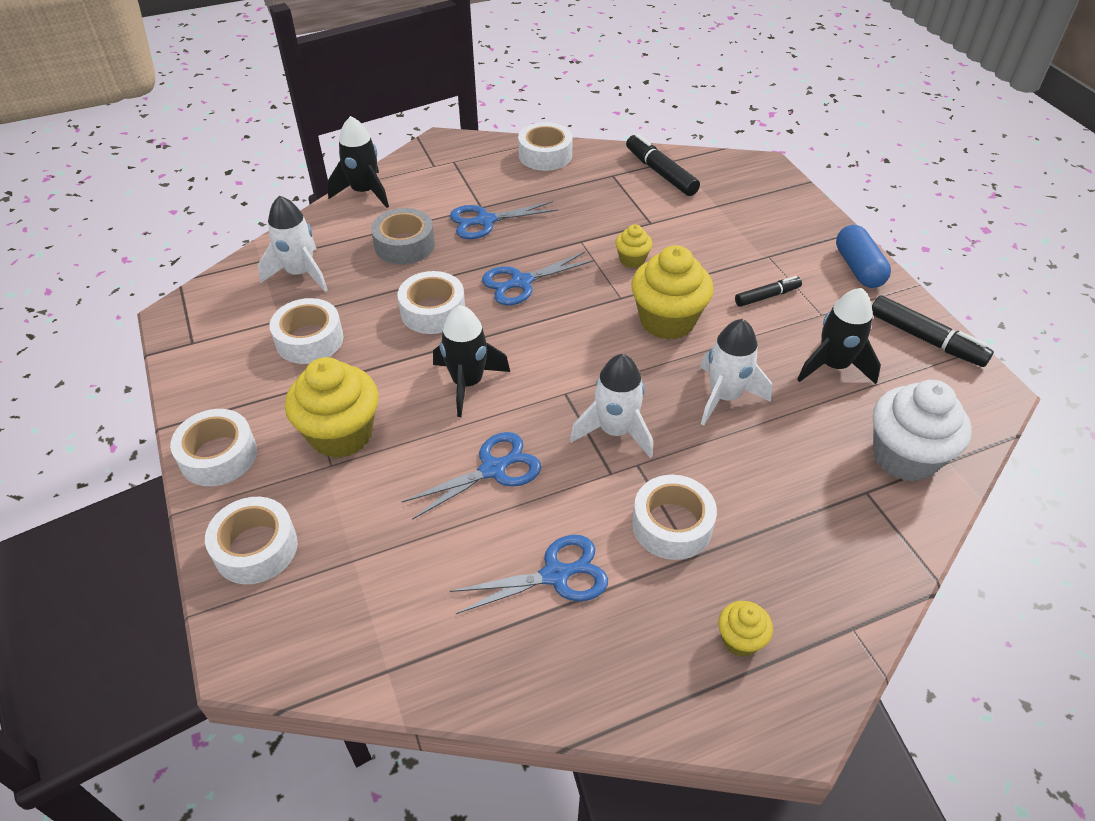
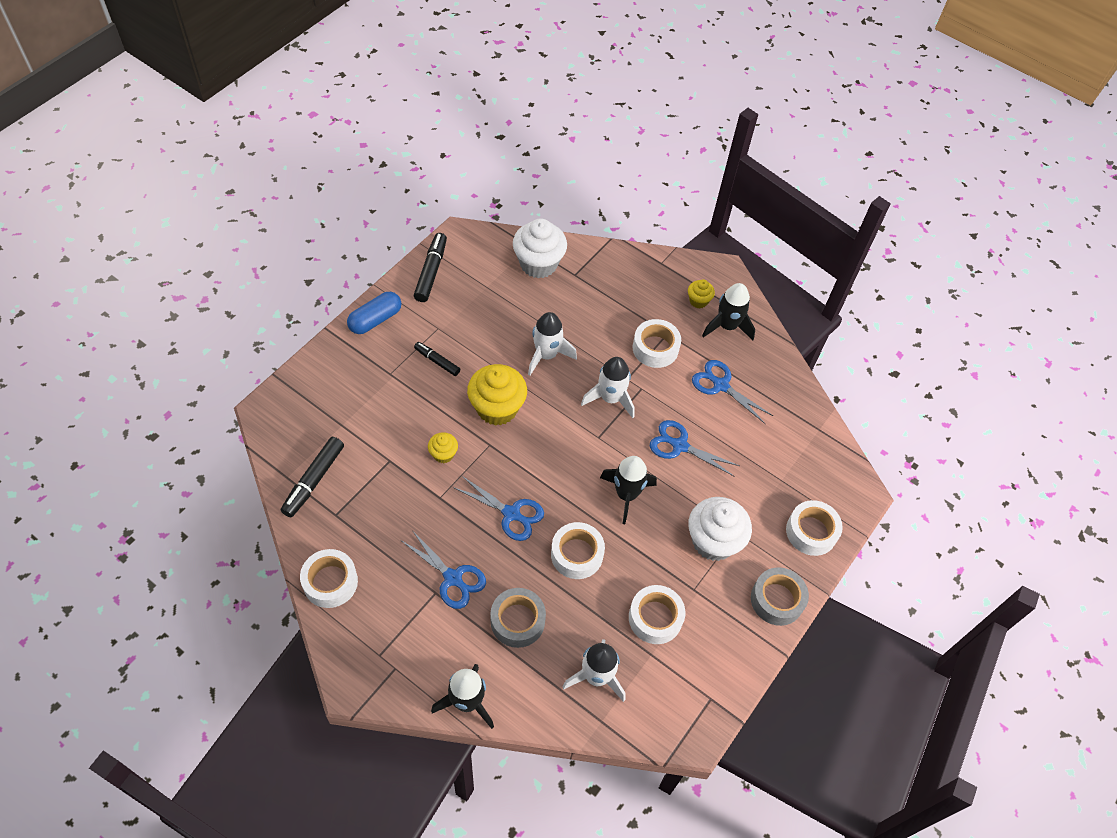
camera: 125 degrees left, 10 degrees up
(218, 456) = (777, 600): white tape -> grey tape
(341, 434) = (713, 541): yellow cupcake -> white cupcake
(833, 366) = (485, 310): black rocket -> black rocket (727, 326)

